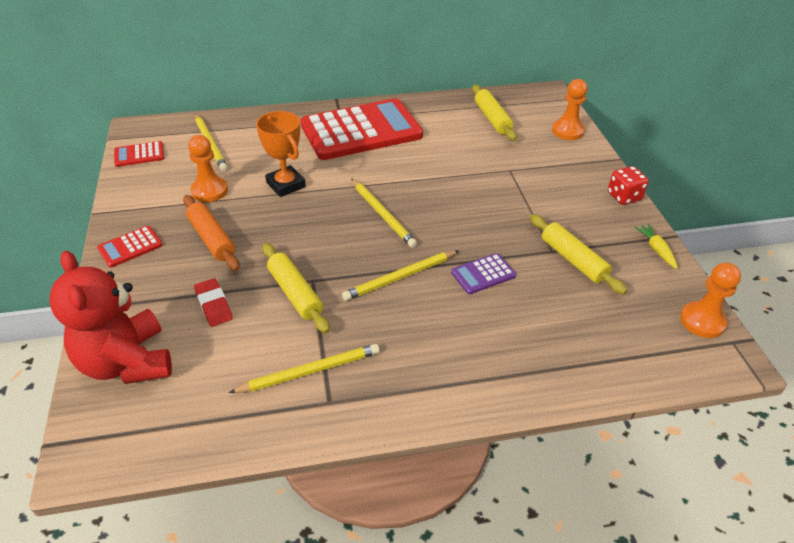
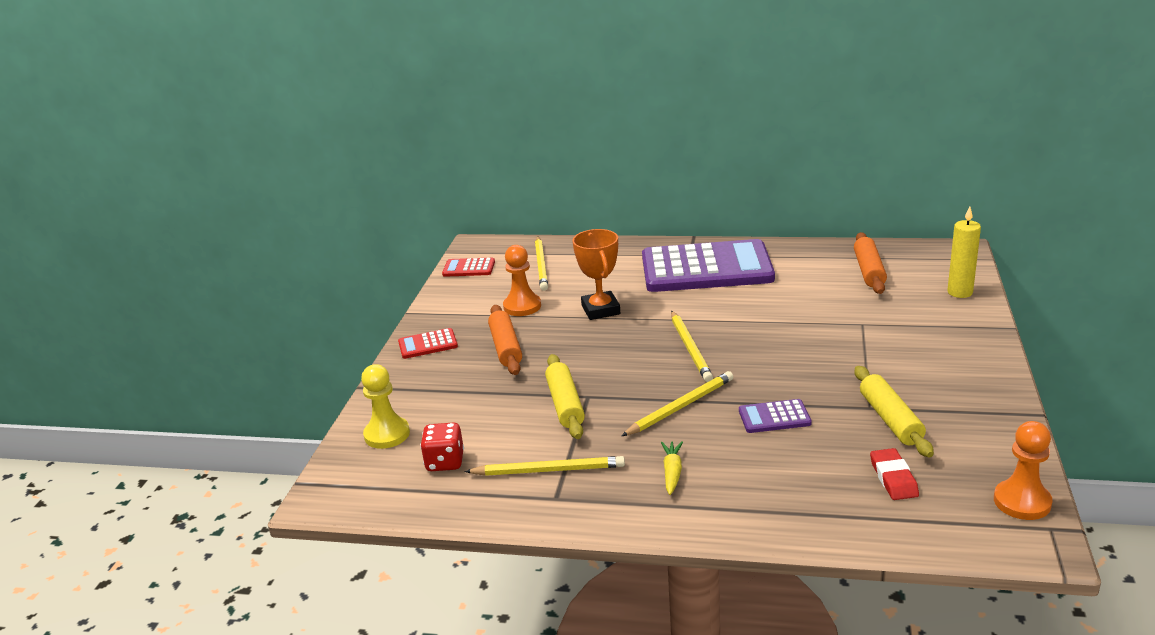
camera: 25 degrees right, 15 degrees down
(127, 362) = (387, 434): red teddy bear -> yellow pawn
(213, 305) = (483, 402): red eraser -> red eraser (893, 478)
(361, 131) = (706, 268): red calculator -> purple calculator
(400, 277) = (680, 407): yellow pencil -> yellow pencil turned 150 degrees clockwise
(492, 119) = (868, 271): yellow rolling pin -> orange rolling pin
(567, 131) = (960, 292): orange pawn -> yellow candle
(624, 197) = (994, 367): red dice -> red dice (445, 462)
(656, 249) = (1005, 424): yellow carrot -> yellow carrot (672, 472)

